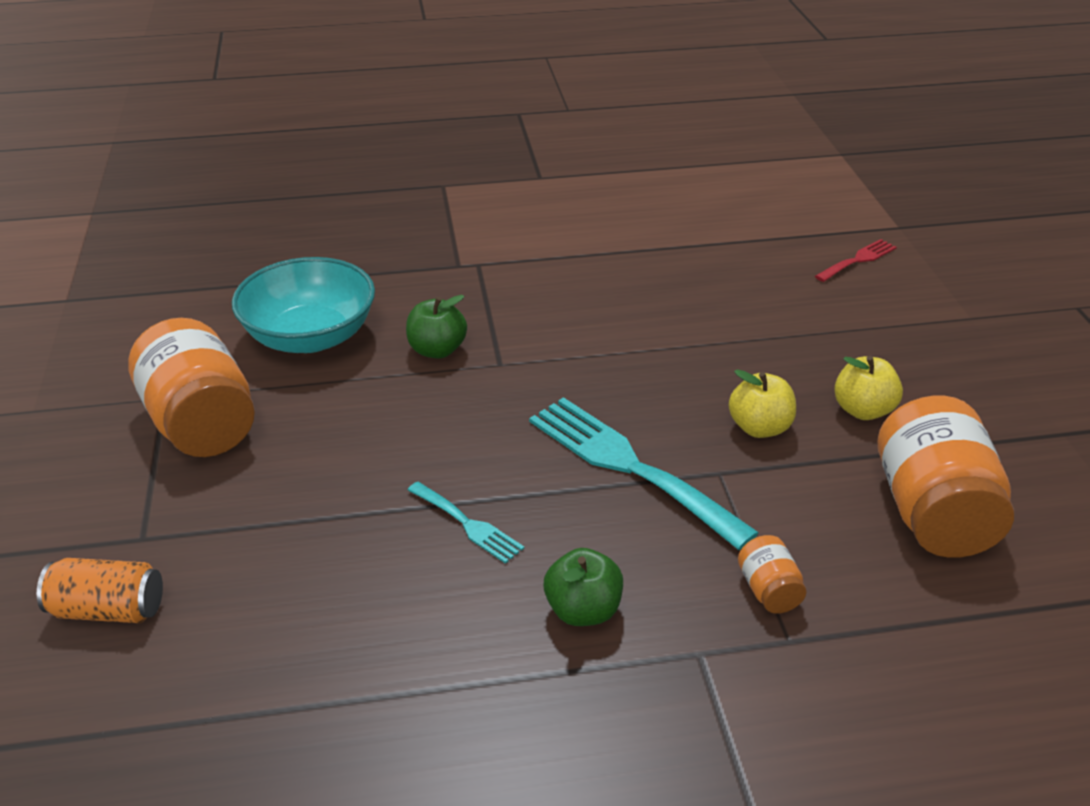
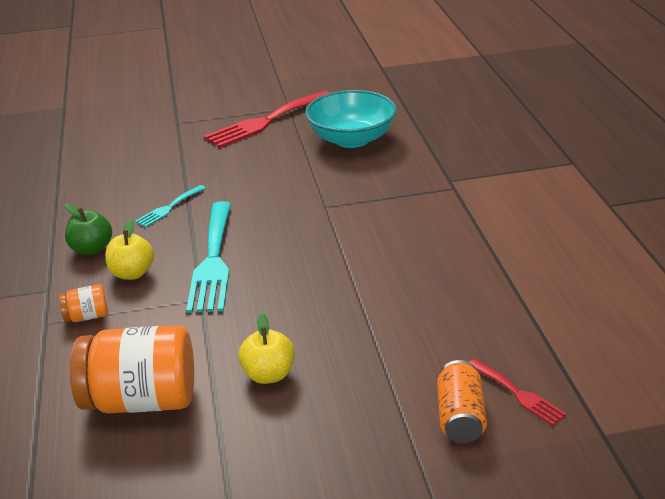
camera: 90 degrees right, 5 degrees down
(108, 609) = (132, 124): orange can -> orange can (460, 417)
(201, 423) = (266, 121): orange jar -> red fork
(437, 350) = (340, 182): green apple -> none
(629, 466) = (213, 261): turquoise fork -> turquoise fork turned 135 degrees clockwise
(759, 427) = (249, 318): yellow apple -> yellow apple (132, 273)

